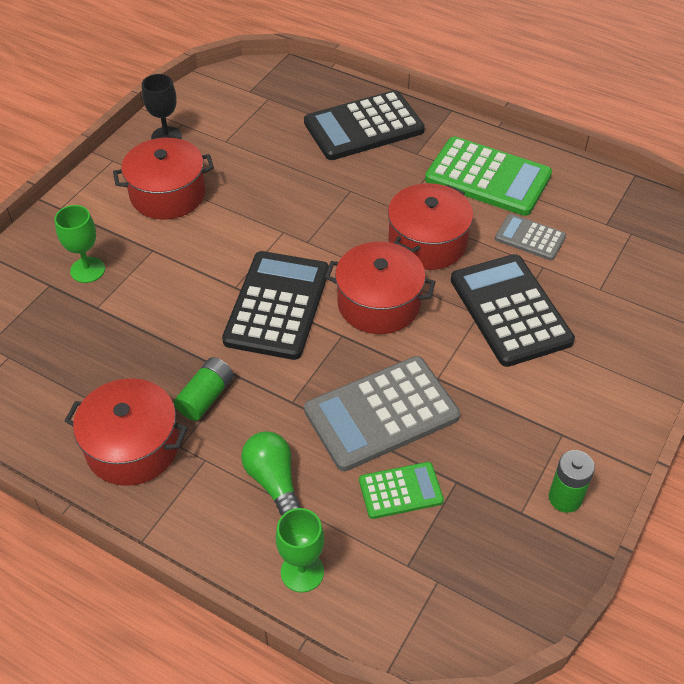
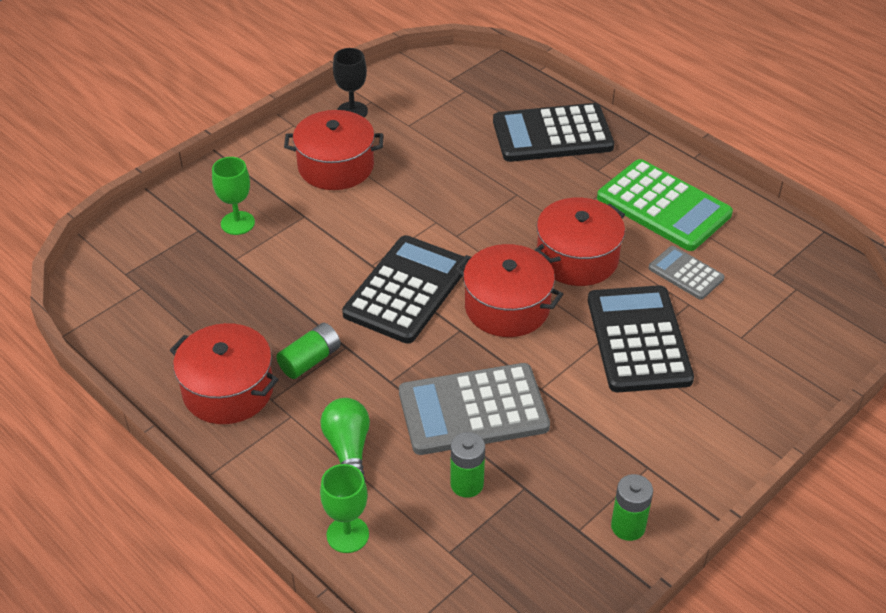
camera: 15 degrees right, 5 degrees down
(400, 491) = (467, 484): green calculator -> green battery

